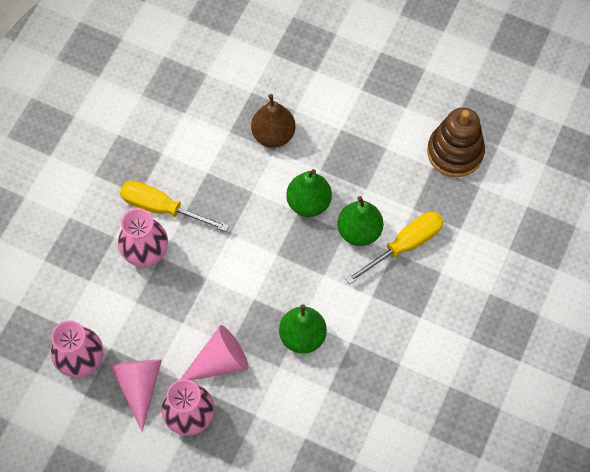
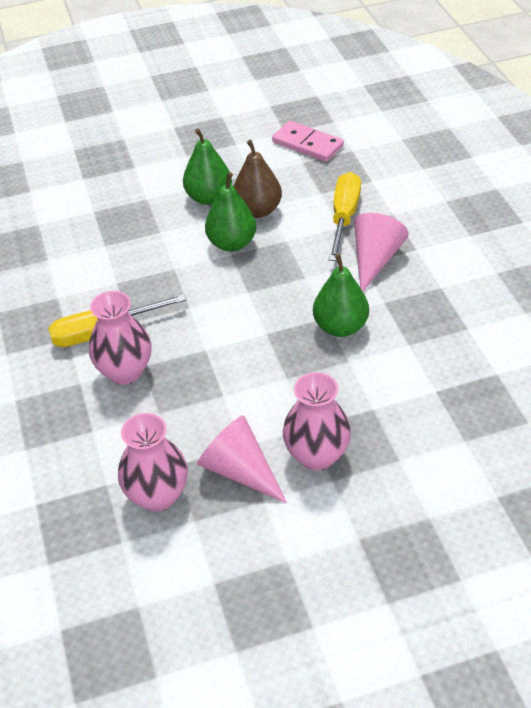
camera: 40 degrees left, 20 degrees down
(219, 362) = (292, 396): pink cone -> pink cone (375, 260)
(273, 135) = (147, 223): brown pear -> brown pear (258, 210)
(359, 231) = (297, 233): green pear -> green pear (209, 197)
(455, 152) = (307, 144): brown stacking toy -> pink domino

